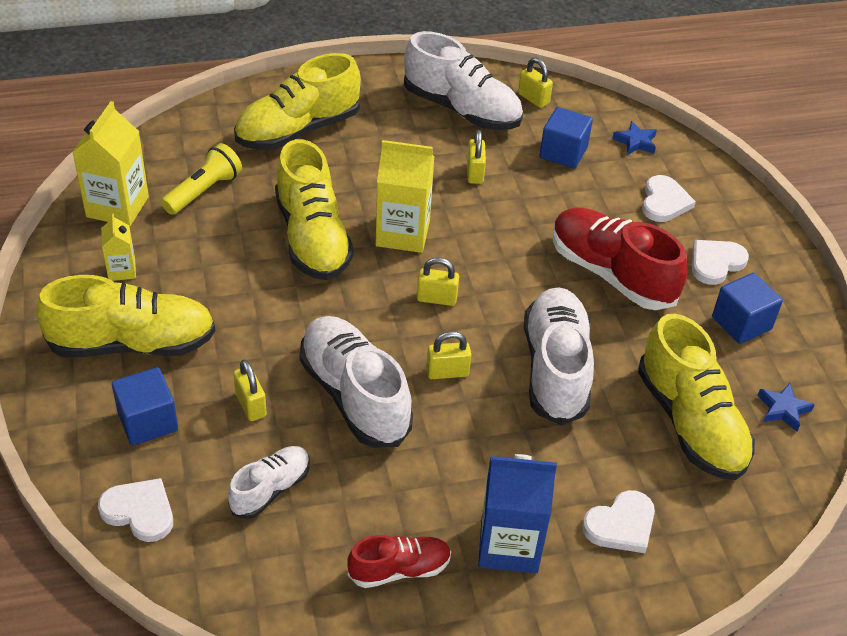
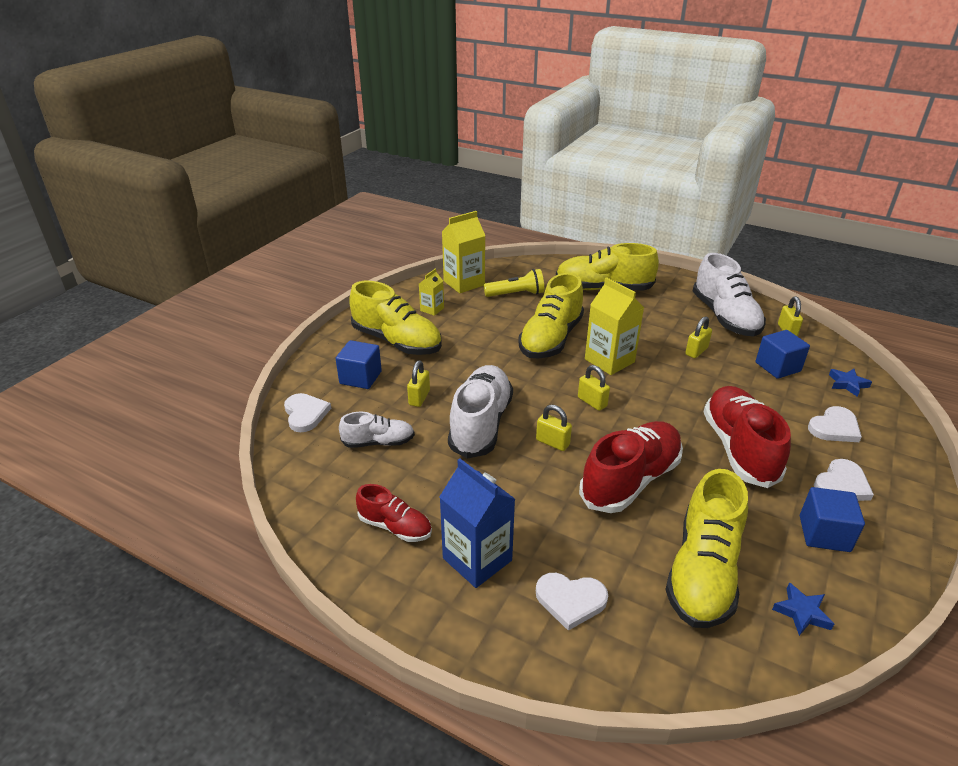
camera: 45 degrees right, 10 degrees down
(555, 369) = (630, 480): white shoe -> red shoe
(715, 263) = (841, 484): white heart -> white heart turned 135 degrees clockwise

